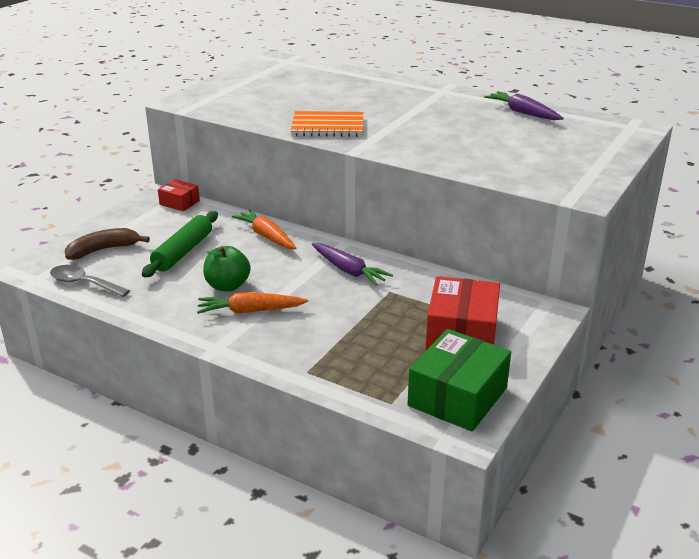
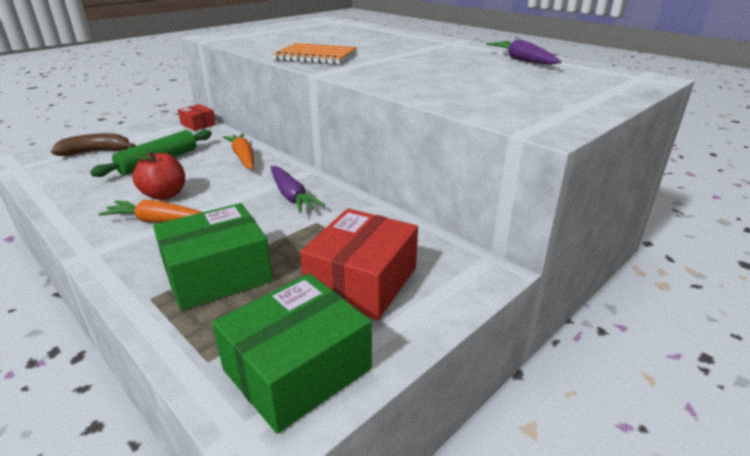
camera: 15 degrees right, 0 degrees up
(84, 283) = (47, 176): grey spoon -> none
(227, 286) = (164, 195): green apple -> red apple
(344, 346) = (217, 274): none -> green box

